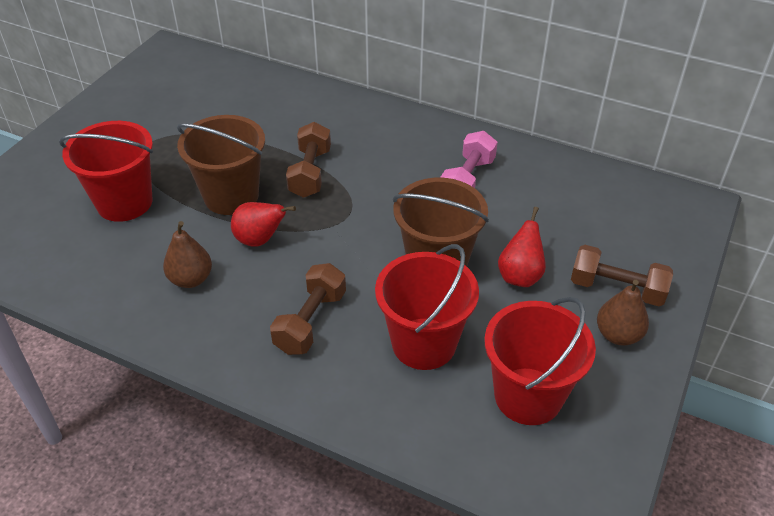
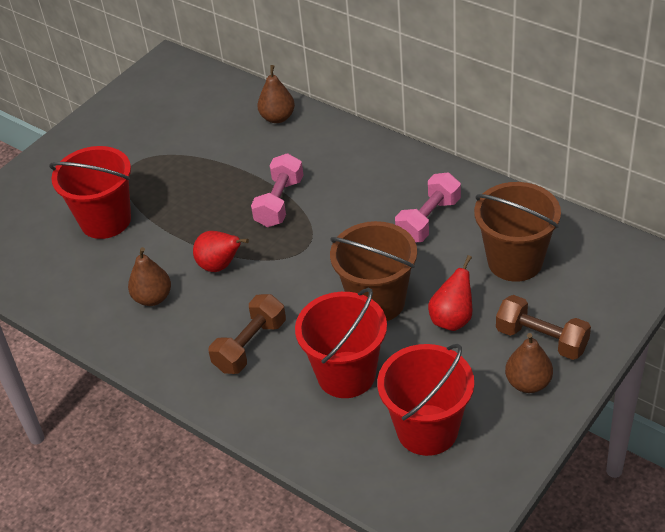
camera: 15 degrees right, 0 degrees up
(231, 196) = (202, 221): brown bucket -> brown bucket (515, 261)
(290, 94) = (277, 118): none -> brown pear
(310, 173) = (279, 202): brown dumbbell -> pink dumbbell

